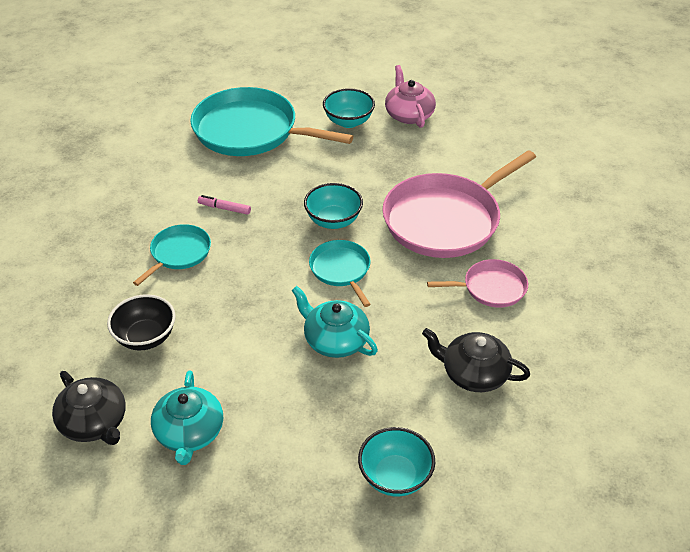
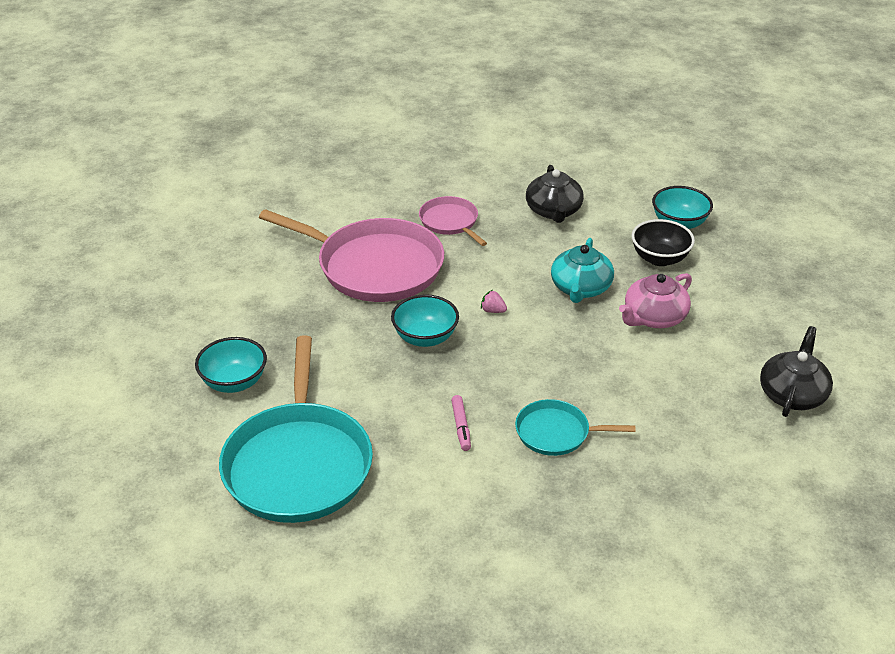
camera: 115 degrees left, 5 degrees down
(145, 337) = (680, 405): black bowl -> black bowl (659, 258)
(189, 433) = (745, 334): turquoise teapot -> none
(341, 270) = (493, 311): turquoise pan -> pink strawberry
(409, 114) = (196, 337): pink teapot -> pink teapot (654, 317)

